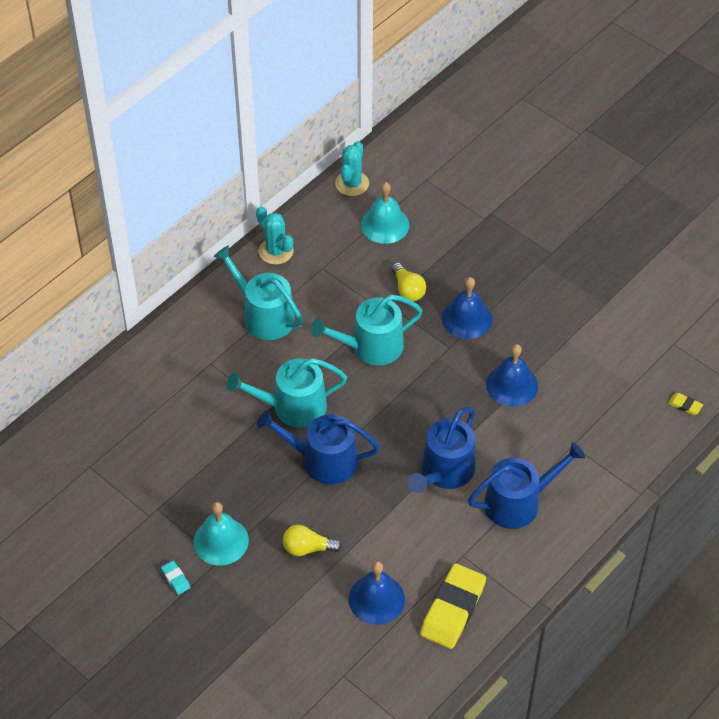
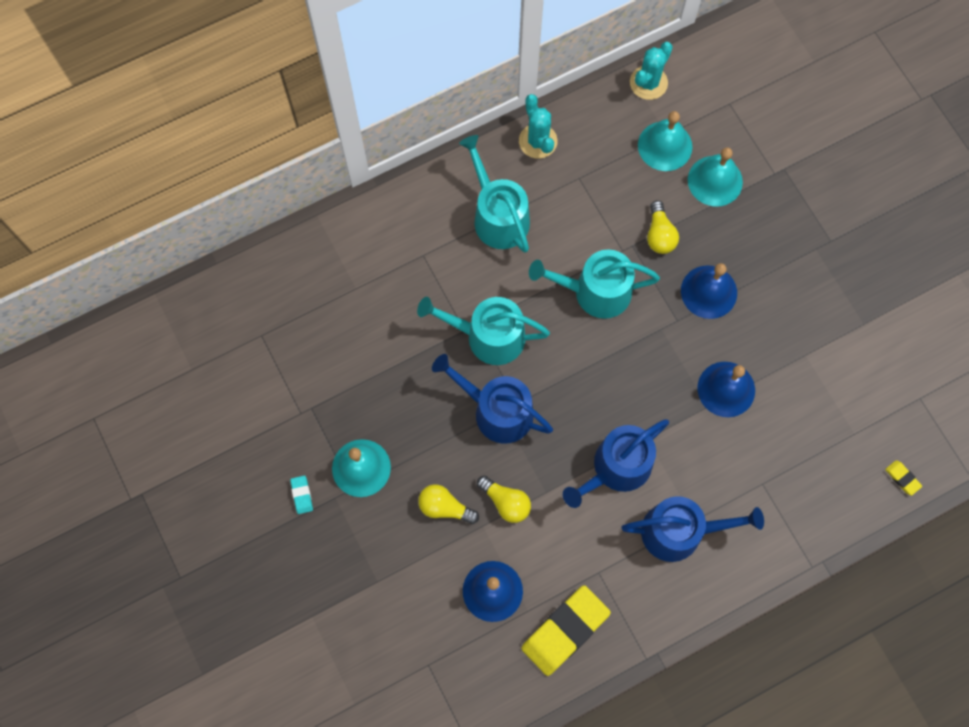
camera: 20 degrees right, 20 degrees up
(360, 527) = (506, 502): none -> yellow light bulb
(437, 238) = (715, 181): none -> turquoise bell

